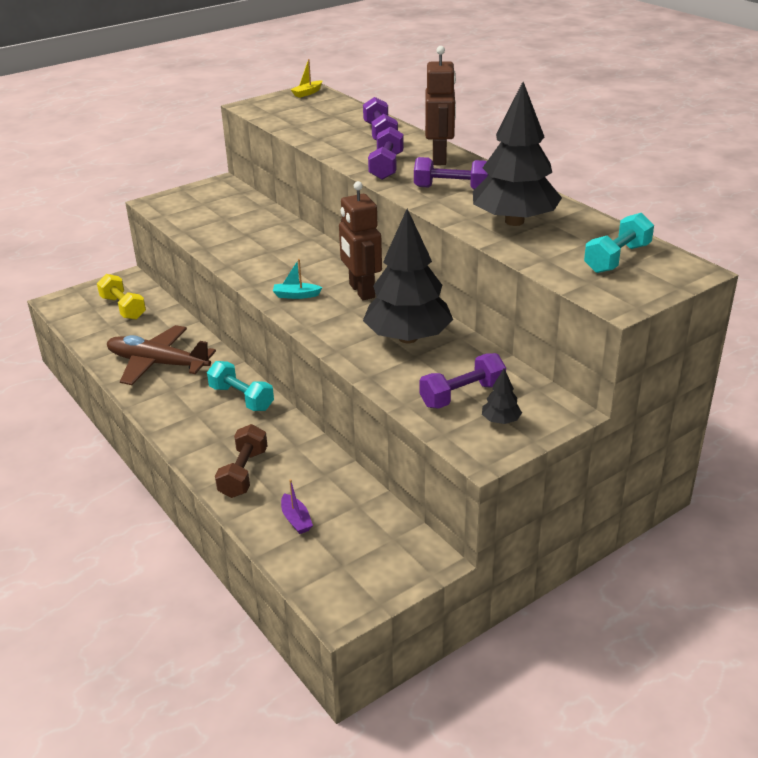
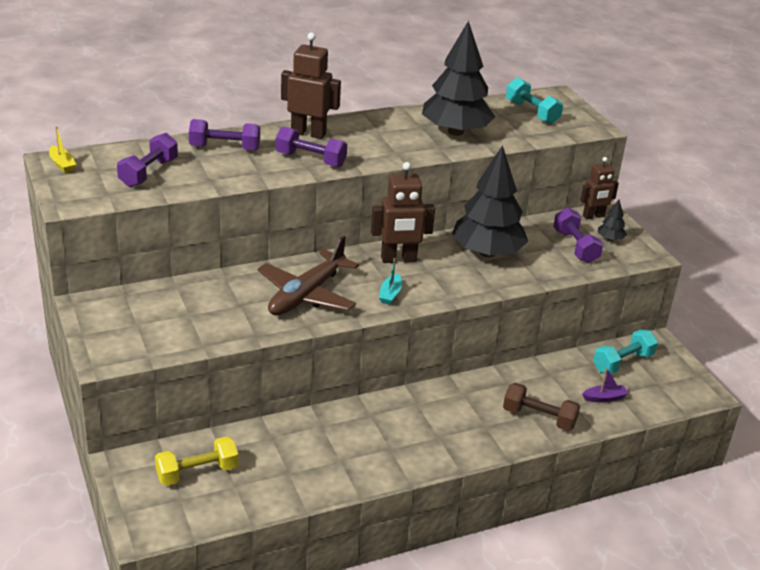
camera: 80 degrees left, 0 degrees up
(158, 363) = (337, 454): brown plane -> brown plane (306, 295)
(241, 398) = (423, 404): turquoise dumbbell -> turquoise dumbbell (623, 362)
(451, 188) = (378, 142): purple dumbbell -> purple dumbbell (148, 173)
(550, 403) = (593, 216): none -> brown robot

